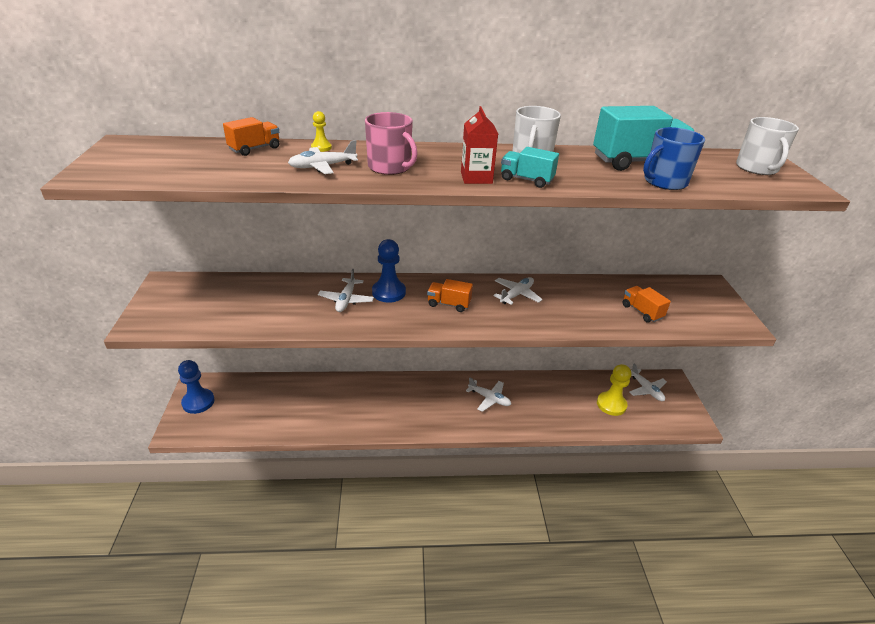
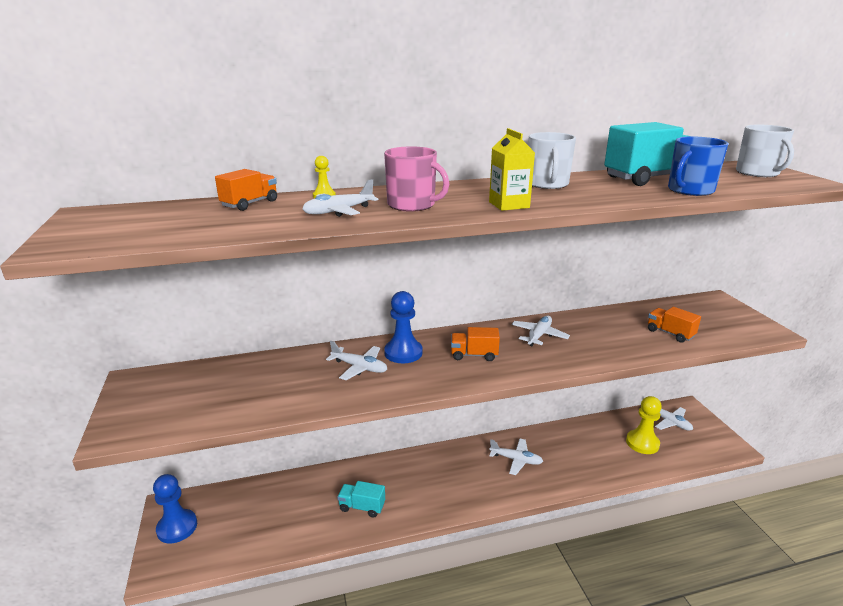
camera: 10 degrees left, 10 degrees down
(346, 300) = (359, 367): white plane -> white plane turned 60 degrees counterclockwise
(476, 178) = (509, 205): red carton -> yellow carton
(526, 180) = (560, 201): turquoise truck -> turquoise truck (362, 507)

